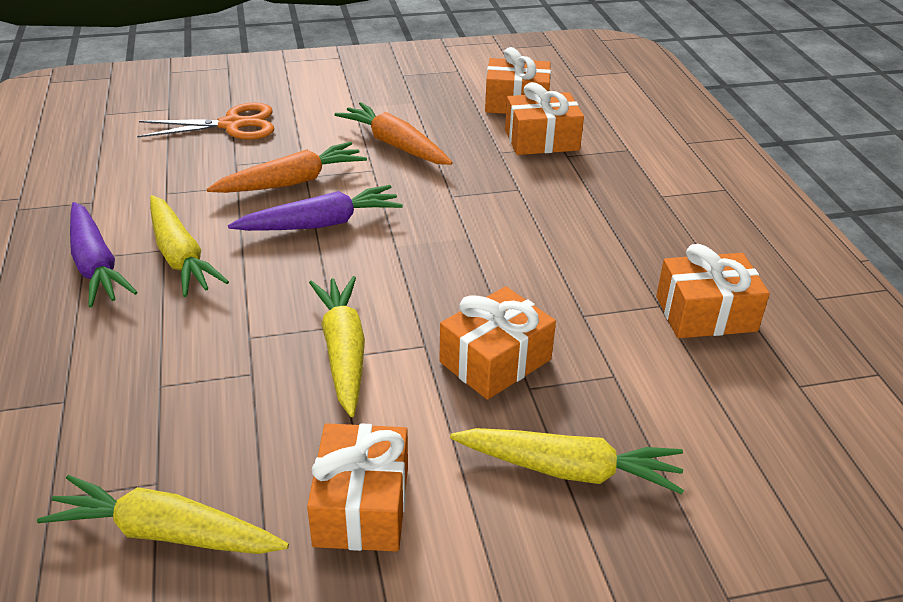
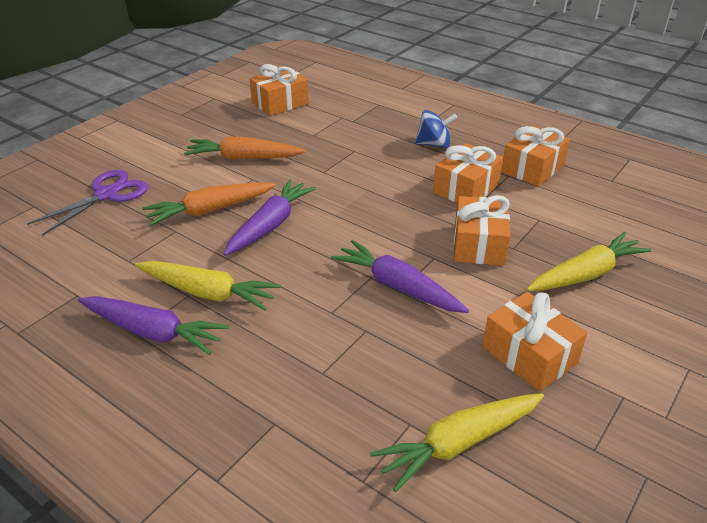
camera: 40 degrees left, 0 degrees up
(232, 125) = (106, 195): orange scissors -> purple scissors
(291, 182) = (210, 210): orange carrot -> orange carrot turned 135 degrees counterclockwise
(343, 352) = (398, 287): yellow carrot -> purple carrot
(541, 140) = (326, 118): orange gift -> orange gift (466, 188)
(622, 225) = (434, 144): none -> blue spinning top

